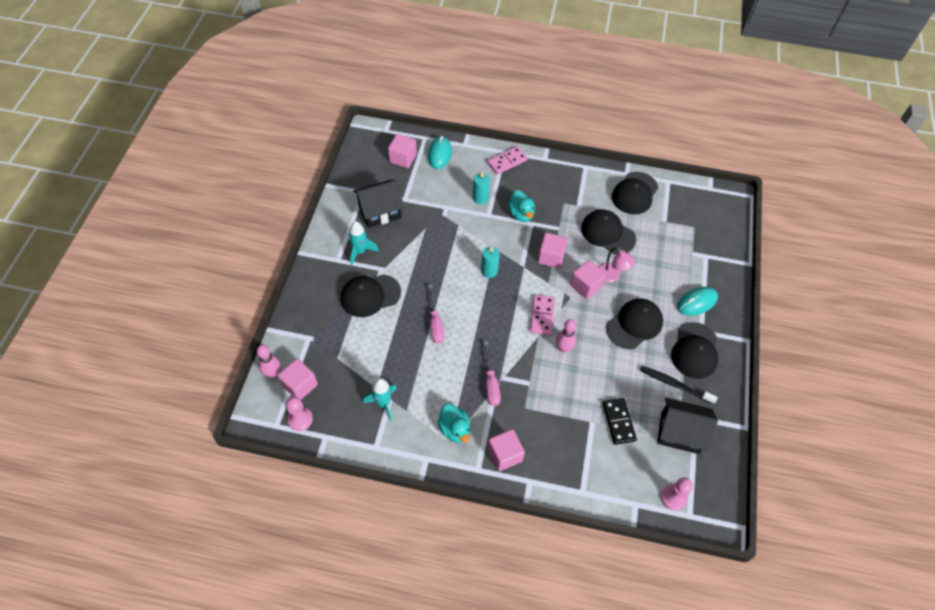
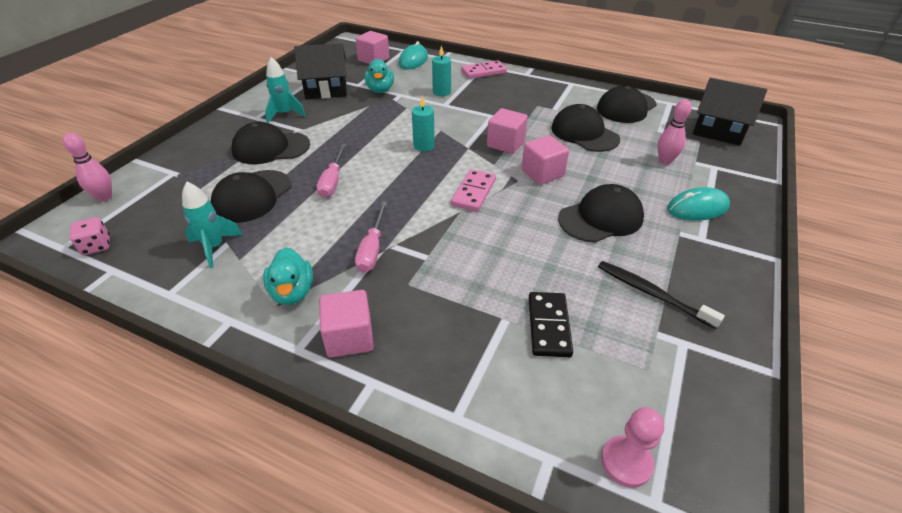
camera: 15 degrees right, 15 degrees down
(300, 385) = (126, 213): pink cube -> none
(300, 419) = (96, 246): pink pawn -> pink dice
(521, 214) = (483, 108): turquoise duck -> turquoise duck (380, 90)
(563, 348) = (491, 227): pink bowling pin -> pink bowling pin (665, 161)
(611, 276) = (580, 169): pink lamp -> none
(679, 433) = (652, 359): black house -> black house (718, 131)
(694, 351) = (689, 259): black cap -> black cap (252, 196)

